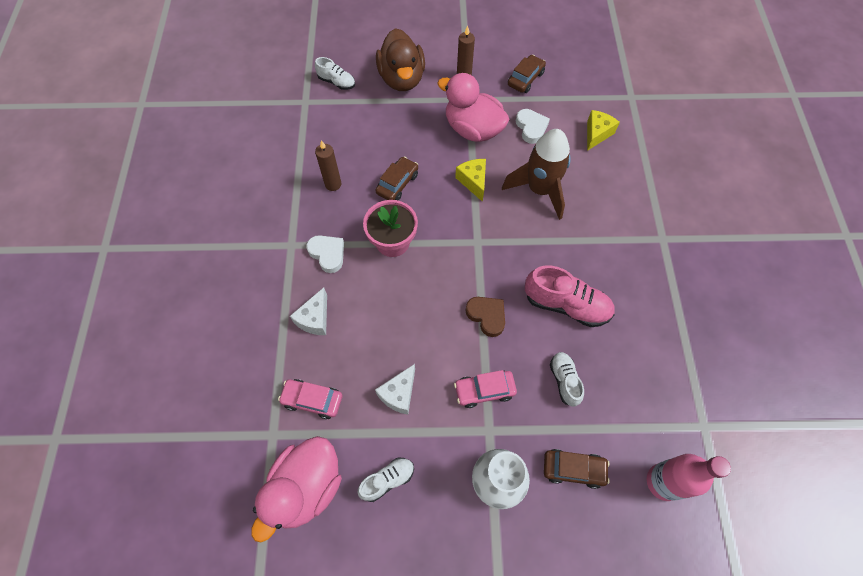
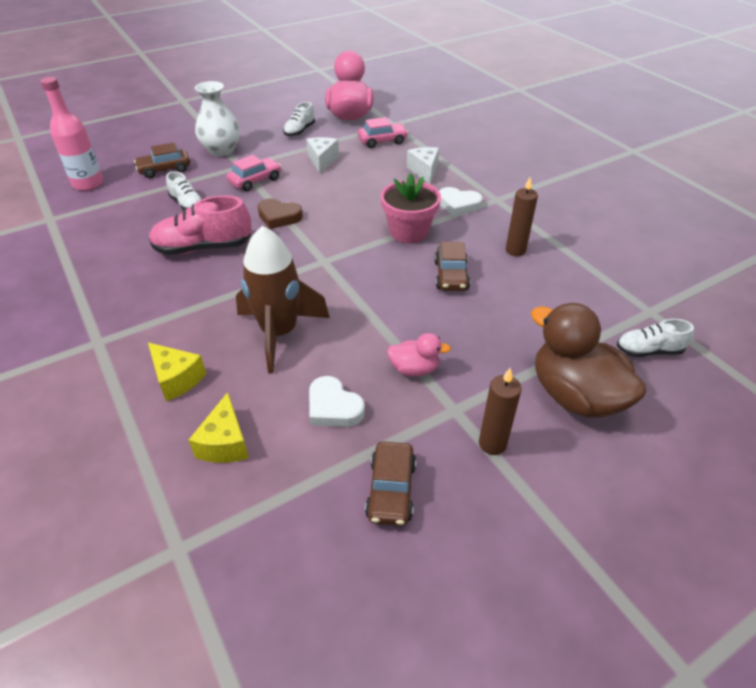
camera: 150 degrees right, 20 degrees down
(473, 129) = (414, 369): pink duck -> pink duck, size x0.50
(473, 181) = (367, 310): yellow cheese -> yellow cheese (177, 379)

